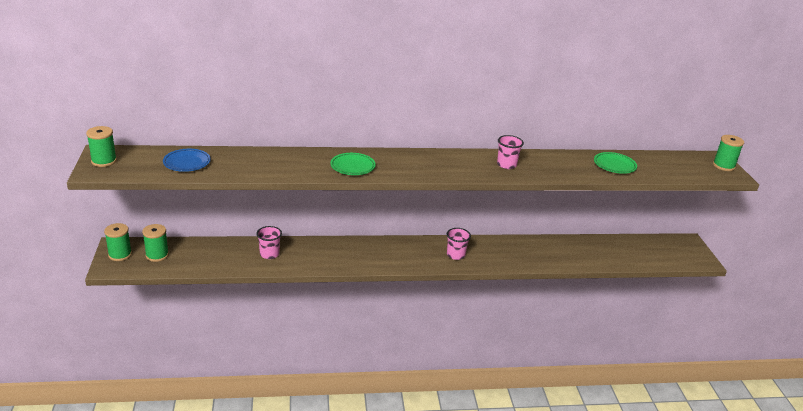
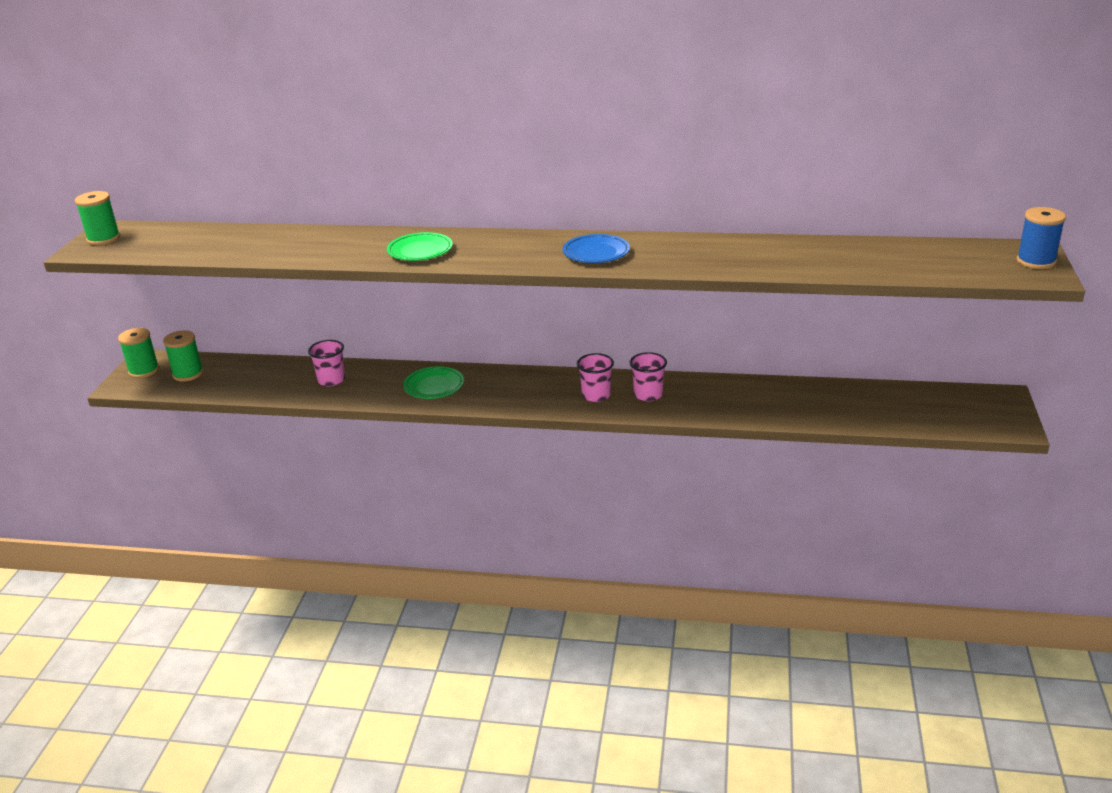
camera: 20 degrees right, 0 degrees up
(187, 163) = (203, 242): blue plate -> blue plate (596, 253)
(506, 165) = (654, 253): pink cup -> pink cup (648, 395)
(614, 165) = (835, 257): green plate -> green plate (434, 386)
(723, 166) = (1036, 261): green spool -> blue spool

